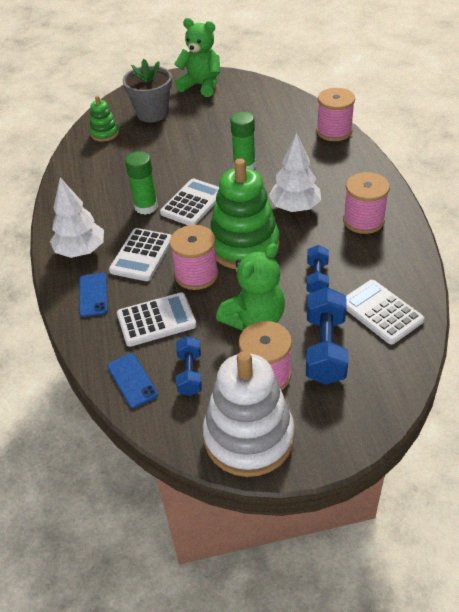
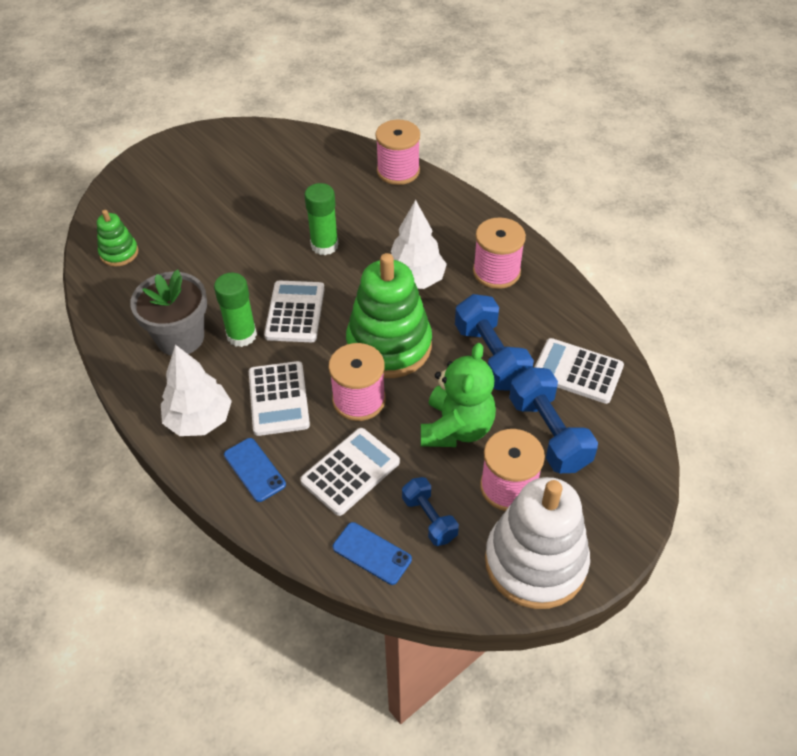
camera: 30 degrees left, 5 degrees up
(152, 113) = (163, 207): grey flower pot -> grey flower pot (180, 338)
(201, 86) = (201, 152): green teddy bear -> none
(317, 278) = (491, 356): blue dumbbell -> blue dumbbell, size x1.67

